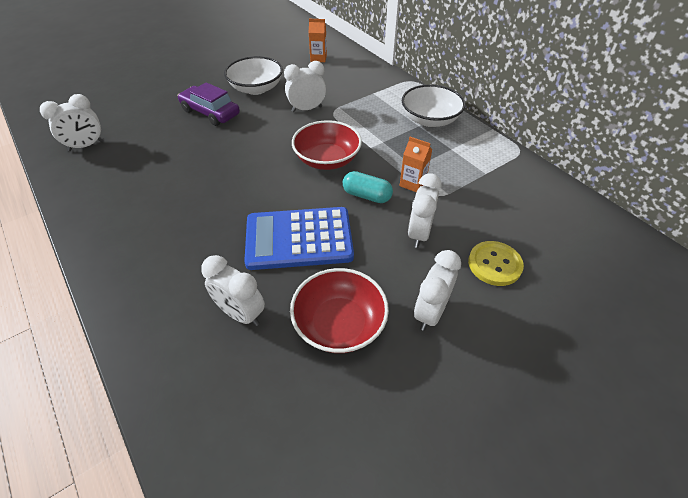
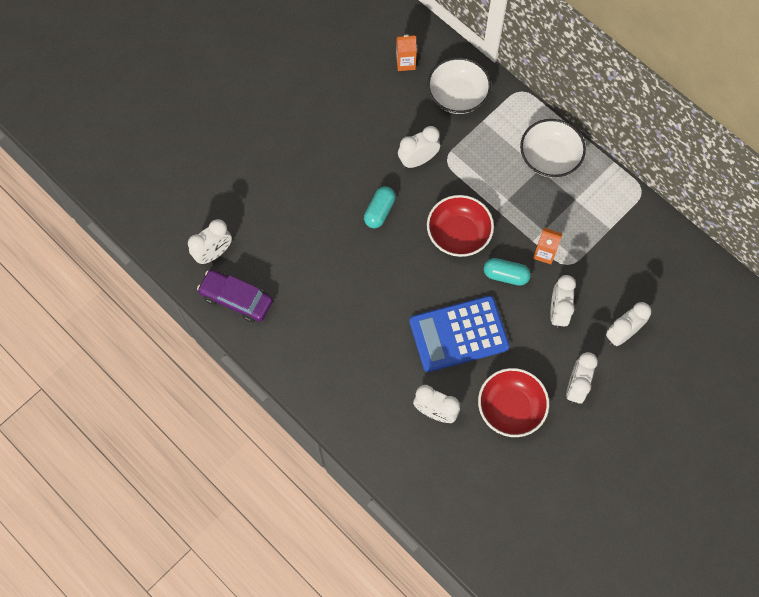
camera: 10 degrees left, 20 degrees up
(210, 112) = (317, 182): purple car -> purple car (236, 299)
(256, 88) = (352, 132): white bowl -> white bowl (457, 95)
(257, 136) = (379, 211): none -> turquoise capsule
(494, 264) = (622, 334): yellow button -> white clock

